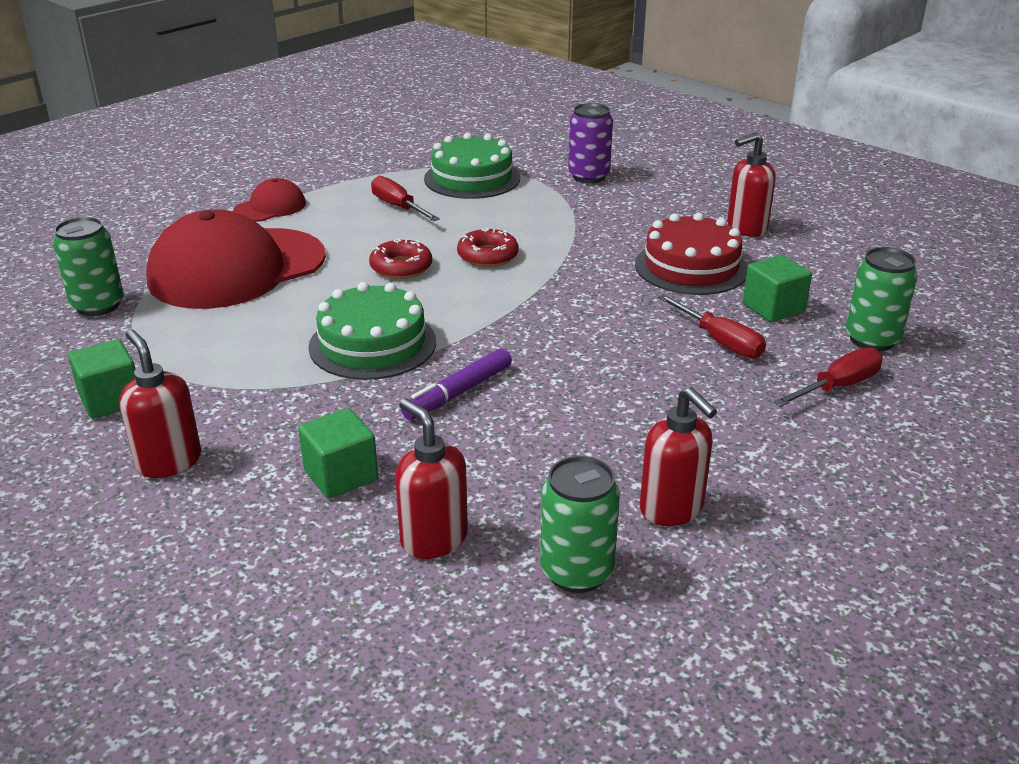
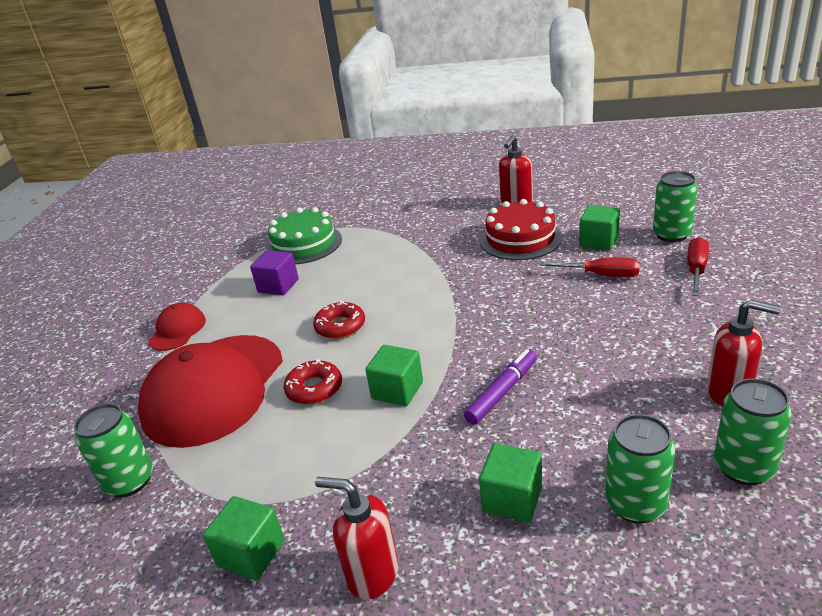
camera: 30 degrees left, 0 degrees up
(372, 344) = (397, 390): green cake -> green cube
(398, 207) = (278, 286): red screwdriver -> purple cube
(433, 539) = (635, 504): red soap dispenser -> green can
(458, 392) = (502, 392): purple marker -> purple marker turned 150 degrees counterclockwise
(487, 256) = (388, 290): red donut -> red donut (314, 388)
(588, 176) = (379, 211): purple can -> none

